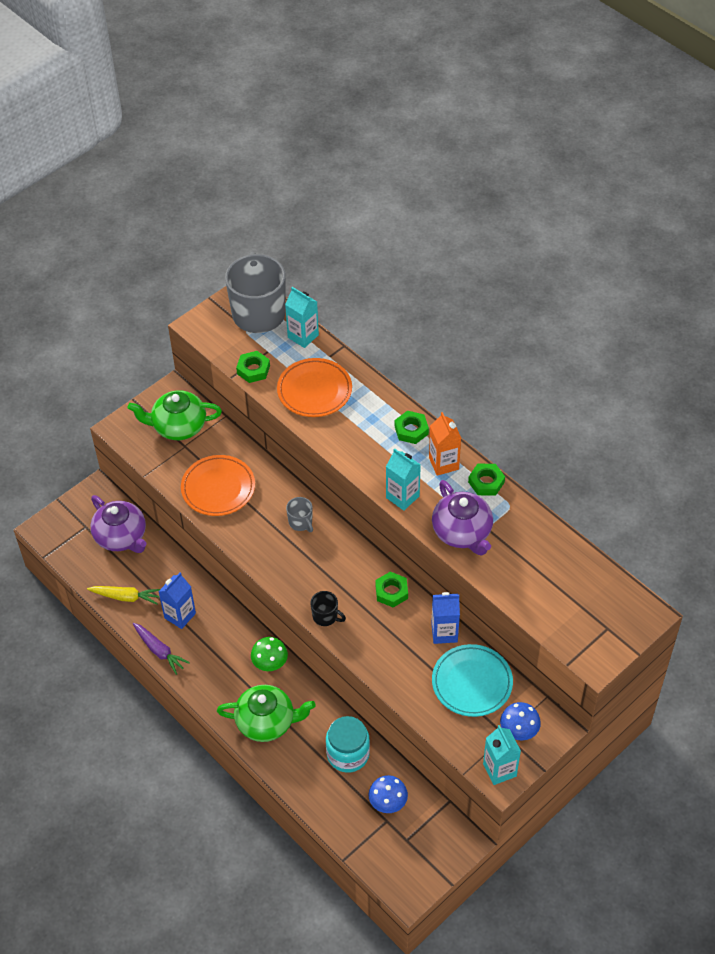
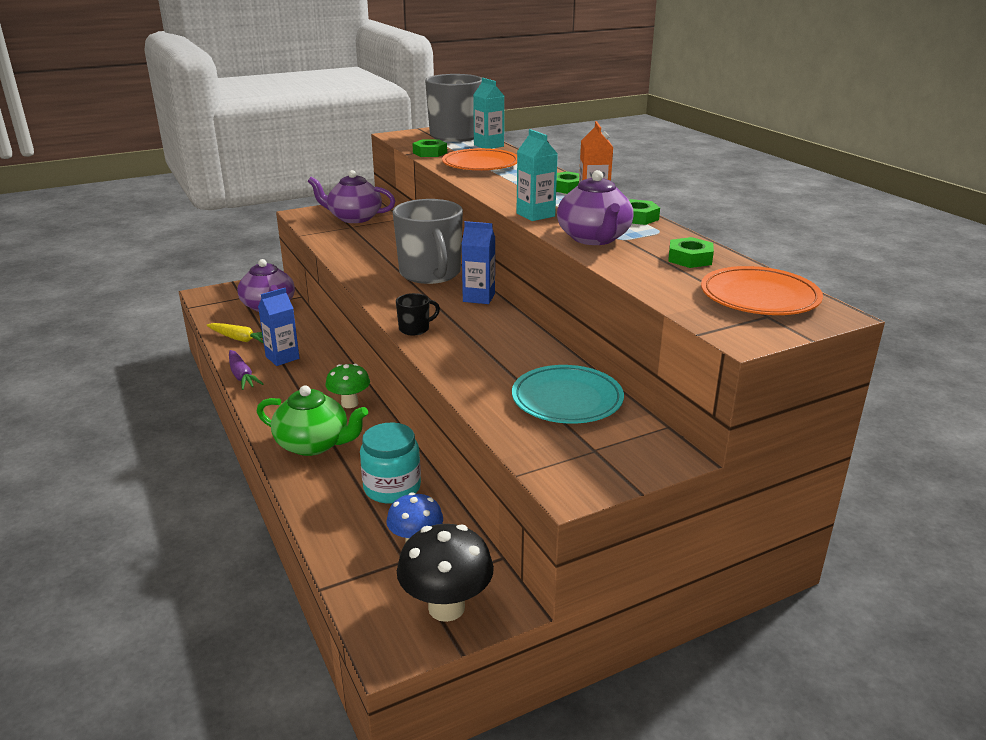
camera: 15 degrees right, 25 degrees down
(178, 426) = (354, 218): green teapot -> purple teapot
(218, 488) = (363, 248): orange plate -> orange plate (759, 297)
(301, 522) = (430, 274): grey mug -> grey mug, size x2.35
(325, 616) = (415, 329): black mug -> black mug turned 75 degrees counterclockwise
(391, 592) = (501, 324): green nut -> green nut (690, 258)
(429, 853) = (446, 607): none -> black mushroom
(444, 632) = (550, 358): blue carton -> blue carton (479, 297)
(499, 770) = (572, 480): turquoise carton -> none
(518, 732) = (615, 450): blue mushroom -> none

